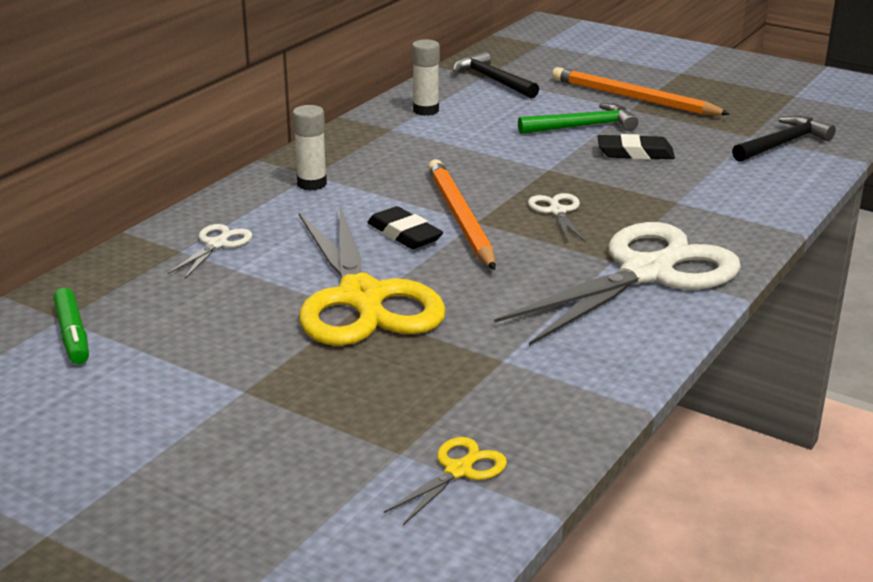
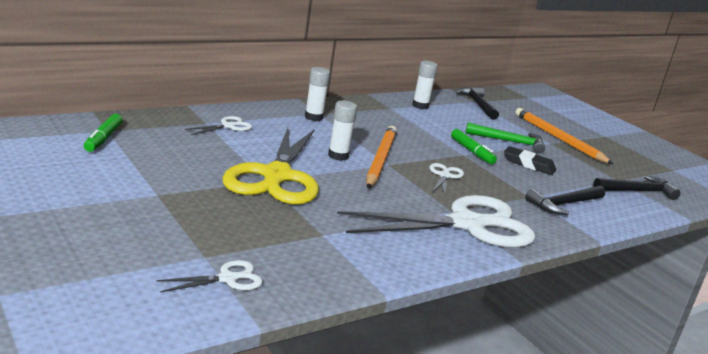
camera: 20 degrees right, 5 degrees down
(404, 234) = (338, 156): black eraser -> white glue stick
(458, 470) = (228, 278): yellow scissors -> white scissors
(554, 160) = (471, 152): none -> green marker
(723, 197) = (563, 204): none -> black hammer

